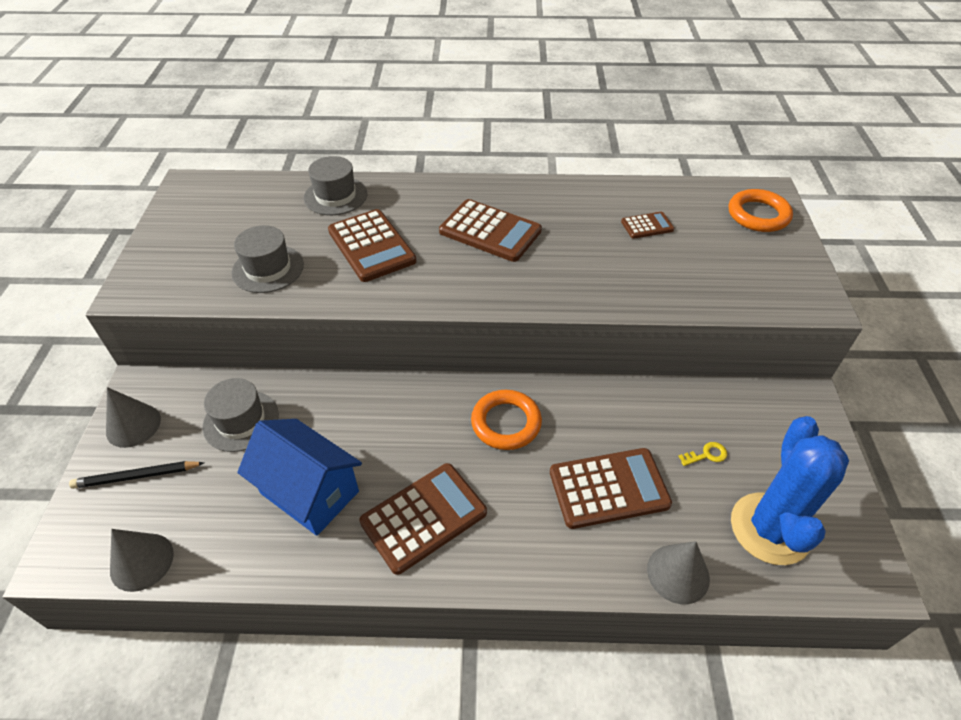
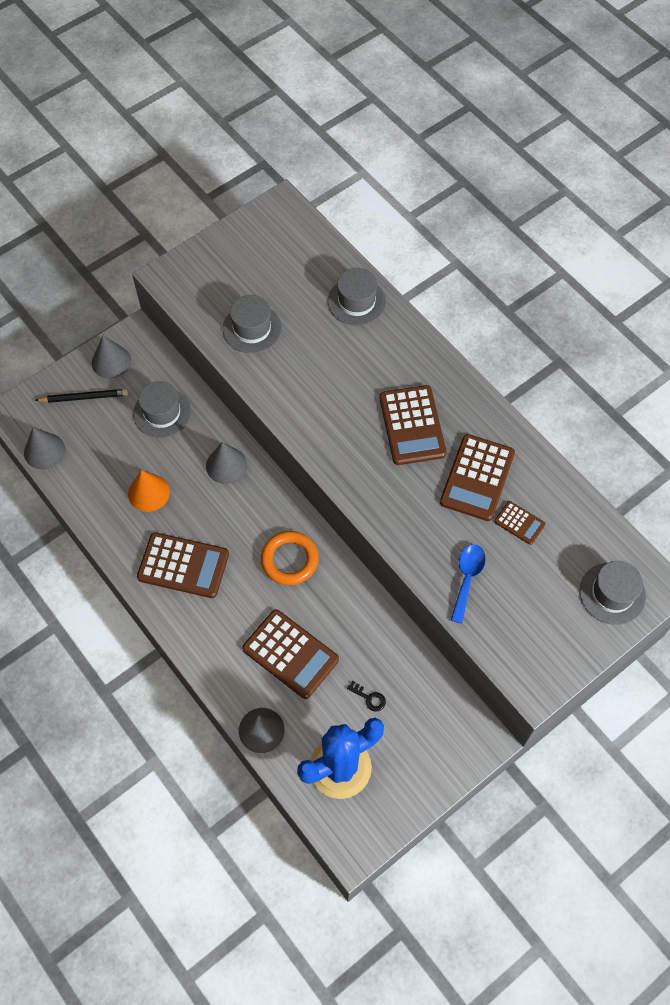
camera: 50 degrees right, 15 degrees up
(136, 476) = (84, 397): black pencil -> black pencil turned 135 degrees clockwise
(309, 492) = (149, 492): blue house -> orange cone
(356, 407) = (226, 465): none -> grey cone
(371, 246) = (327, 367): brown calculator -> brown calculator (477, 478)
(673, 283) = (467, 578): none -> blue spoon
(706, 455) = (369, 698): yellow key -> black key
(758, 215) = (612, 593): orange ring -> grey hat

